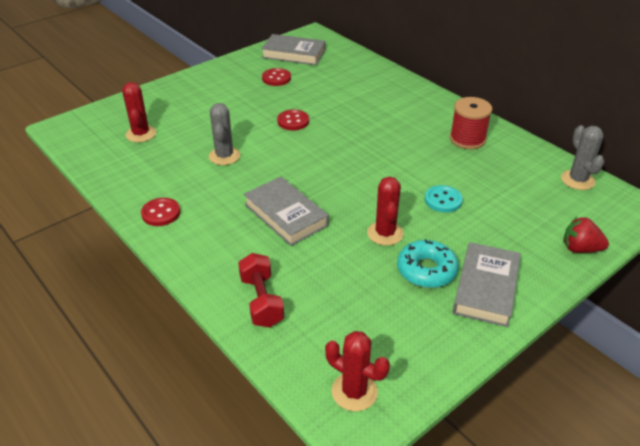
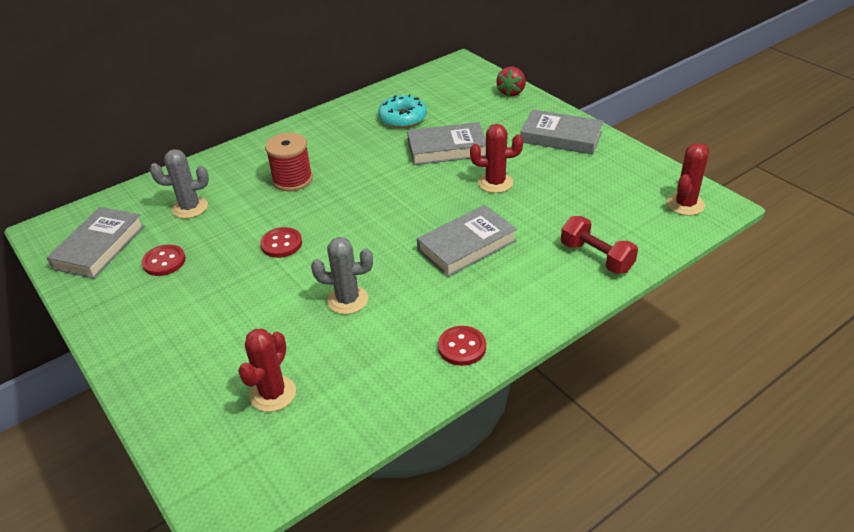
camera: 85 degrees left, 0 degrees up
(141, 134) = (273, 394): red cactus -> red cactus turned 60 degrees counterclockwise
(261, 301) = (596, 257): red dumbbell -> red dumbbell turned 60 degrees clockwise
(426, 270) = (543, 163): turquoise donut -> turquoise donut (403, 118)
(443, 200) = (447, 149): turquoise button -> grey book
(467, 139) = (349, 128): red spool -> red spool (292, 180)
(577, 180) = (423, 82): grey cactus -> grey cactus (190, 208)

